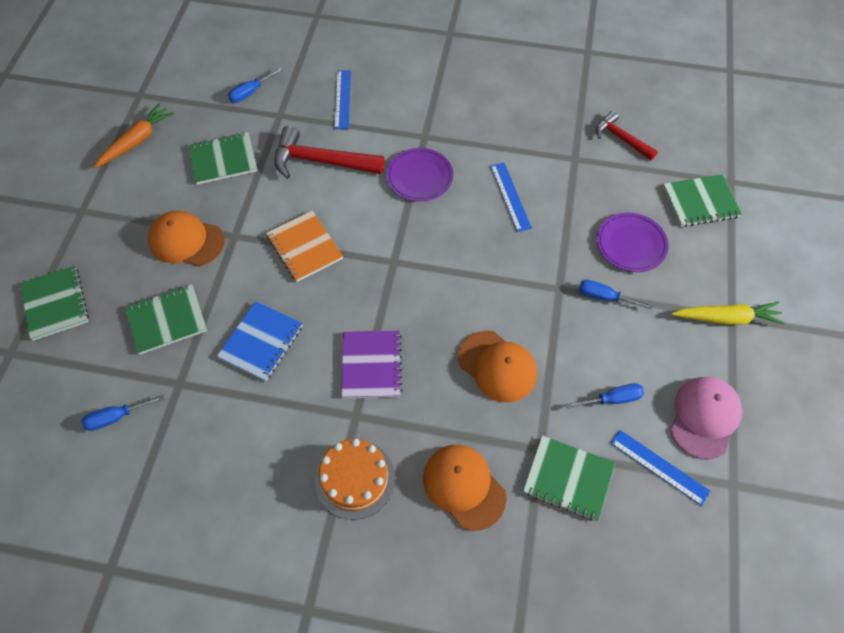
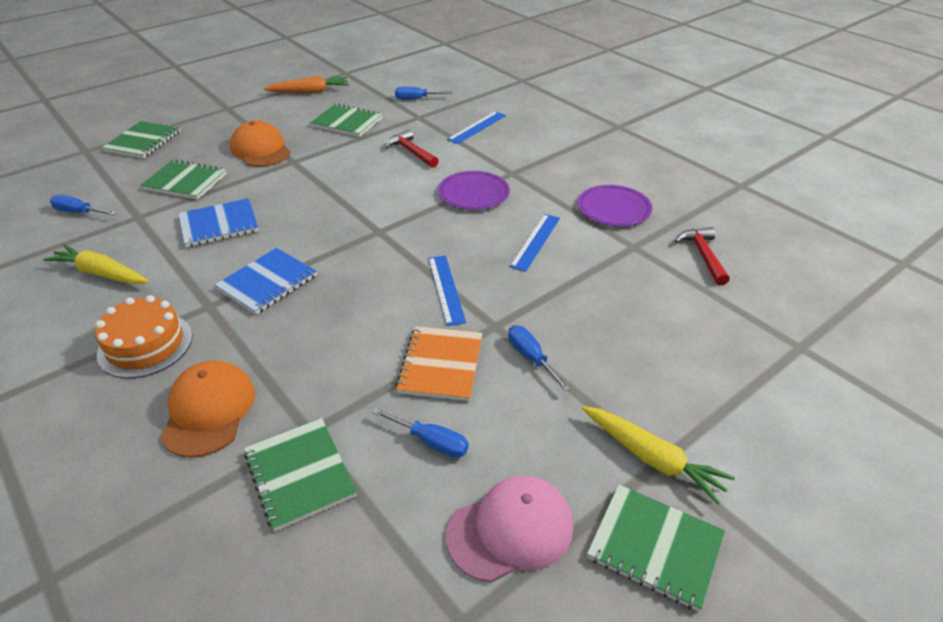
camera: 40 degrees right, 20 degrees down
(230, 453) = (101, 273): none -> yellow carrot
(304, 247) = (328, 190): orange notebook -> orange notebook (441, 365)
(321, 161) = (411, 152): red hammer -> red hammer, size x0.61
(371, 365) = (267, 283): purple notebook -> blue notebook
(497, 366) = (361, 346): orange cap -> none
(631, 244) = (614, 334): purple plate -> purple plate (613, 209)
(659, 467) = (401, 537): blue ruler -> blue ruler (446, 289)
(700, 202) = (739, 344): green notebook -> green notebook (655, 547)

